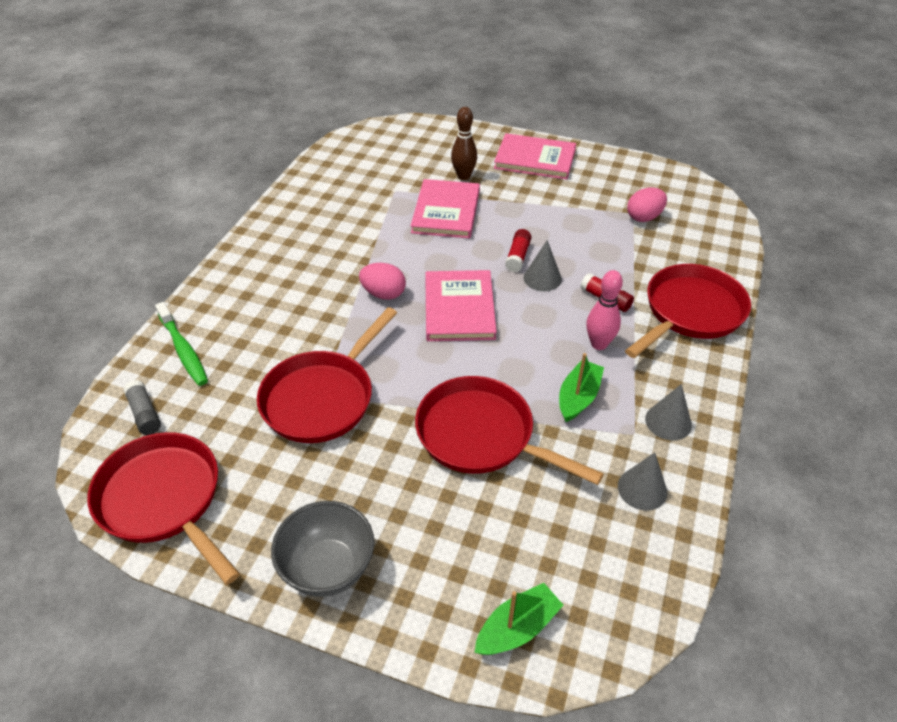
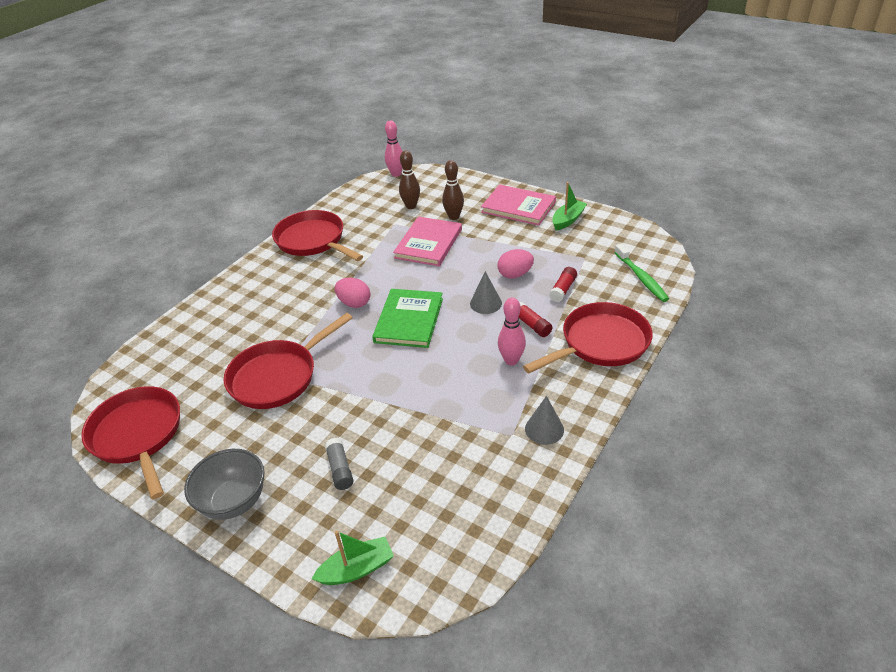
camera: 15 degrees right, 5 degrees down
(144, 414) = (148, 372): grey glue stick -> grey glue stick (340, 469)
(183, 350) = (191, 329): green toothbrush -> green toothbrush (641, 278)
(373, 128) = (396, 174): none -> pink bowling pin
(406, 167) = (411, 206): none -> brown bowling pin
(459, 308) = (409, 320): pink book -> green book
(482, 436) = (387, 420): red pan -> red pan (313, 241)
(518, 256) = (472, 284): red glue stick -> red glue stick (563, 289)
(578, 397) = (477, 400): green boat -> green boat (568, 220)
(642, 489) = (500, 479): grey cone -> none
(644, 217) = (592, 261): pink egg -> pink egg (515, 274)

